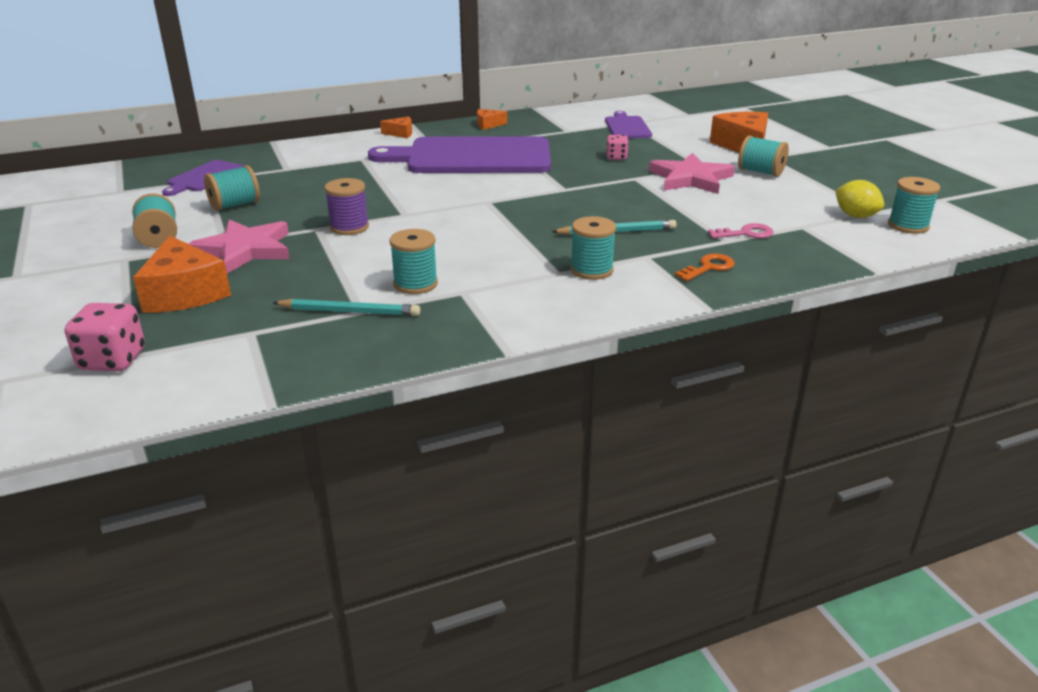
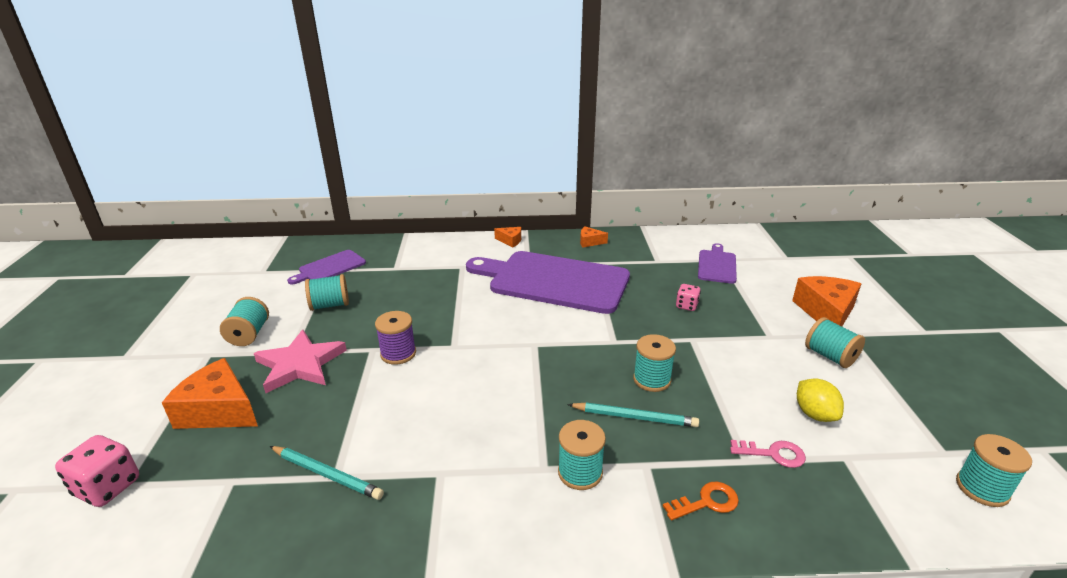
camera: 20 degrees right, 0 degrees up
(184, 293) = (219, 410): orange cheese -> orange cheese turned 120 degrees clockwise
(415, 284) = (405, 449): turquoise spool -> turquoise spool (652, 379)
(690, 178) = (748, 351): pink star -> none
(855, 216) = (918, 454): yellow lemon -> yellow lemon (814, 414)

